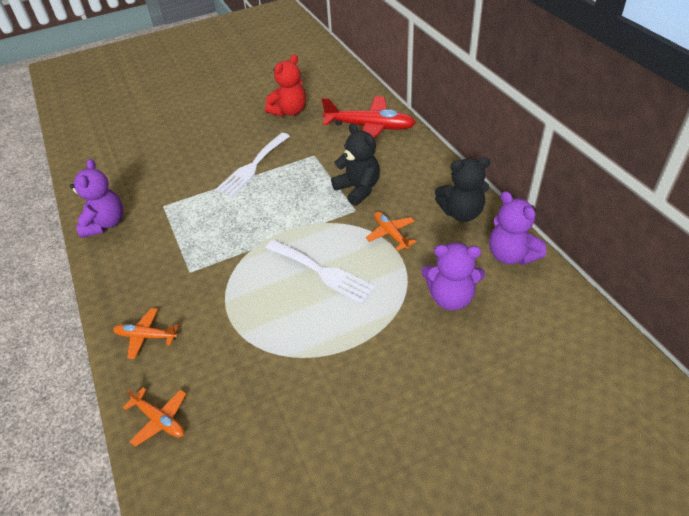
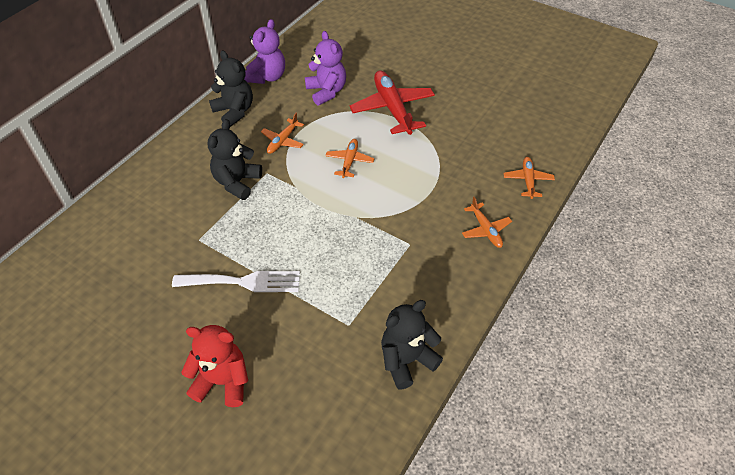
camera: 125 degrees left, 5 degrees up
(105, 224) = (406, 360): purple teddy bear -> black teddy bear
(289, 111) = (118, 307): red teddy bear -> red teddy bear (223, 381)
(322, 272) = (349, 161): white fork -> orange plane
(369, 127) = (128, 216): red plane -> red plane (392, 109)

